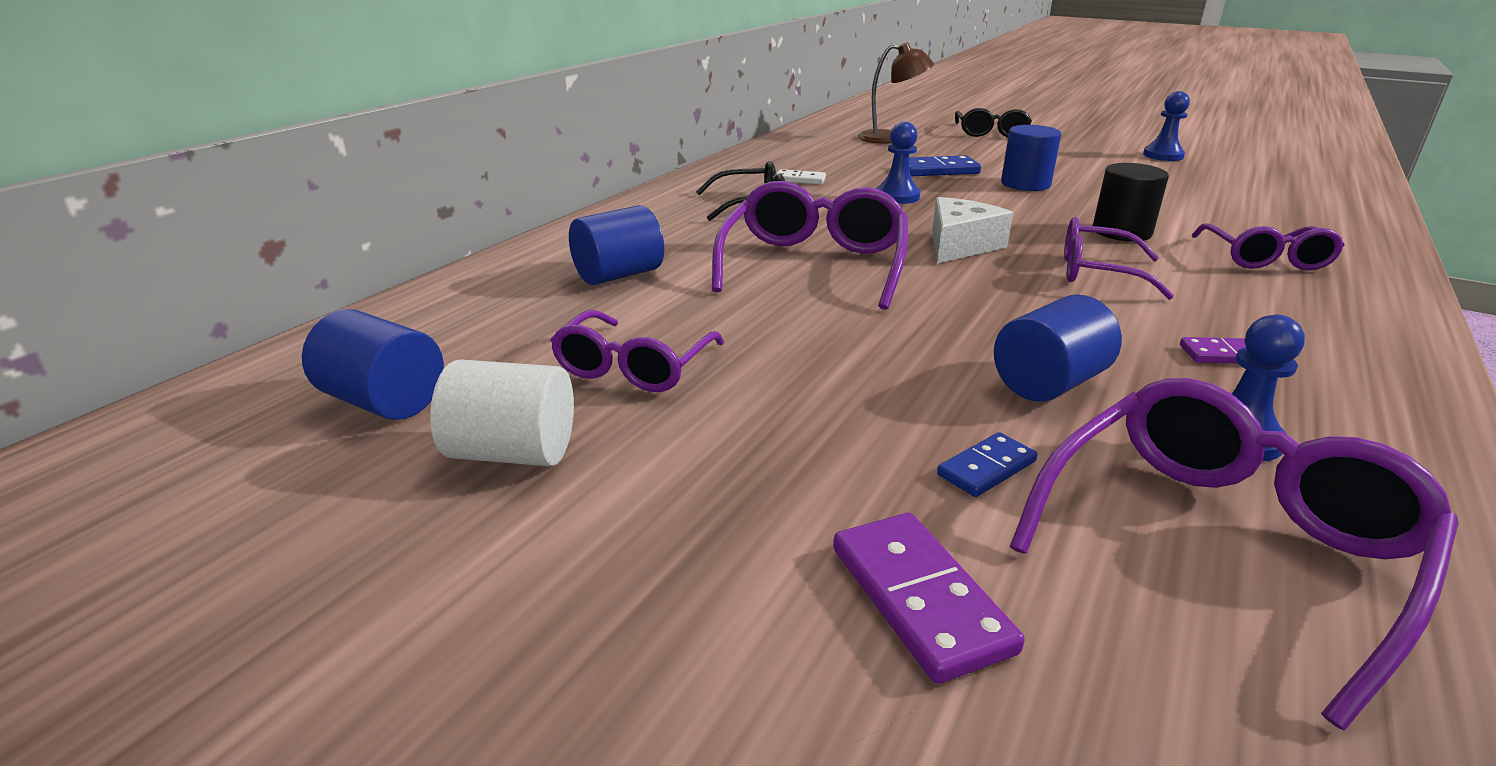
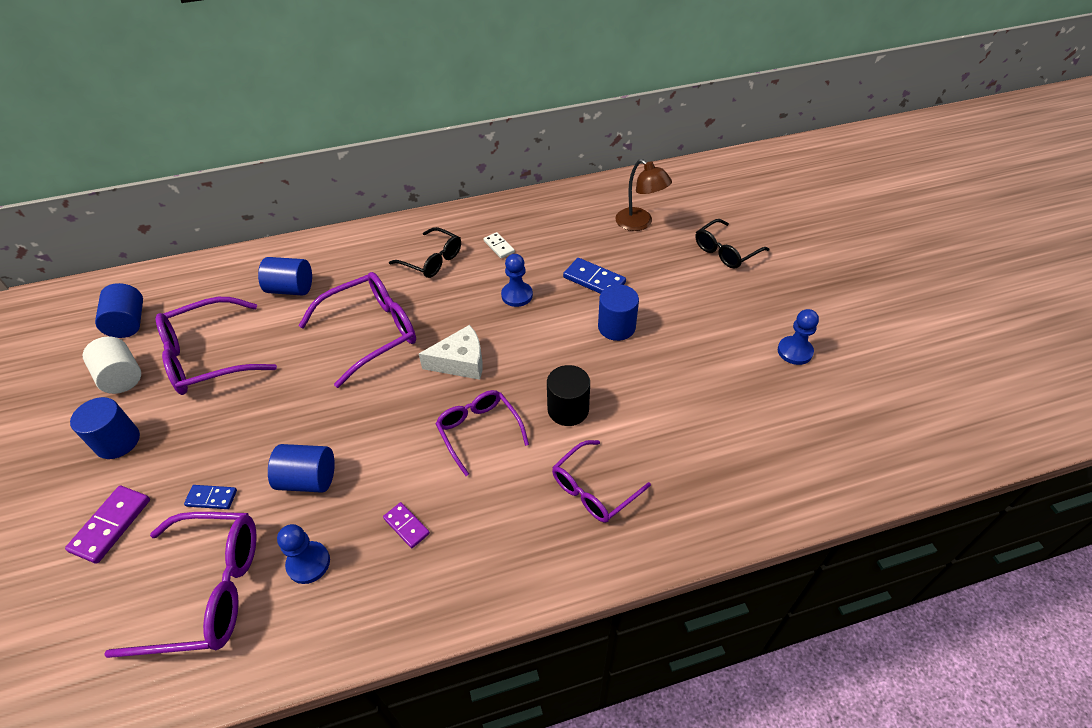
camera: 45 degrees right, 20 degrees up
(634, 367) = (208, 357): purple glasses -> purple glasses, size x1.58
(684, 513) = (118, 441): none -> blue cylinder

